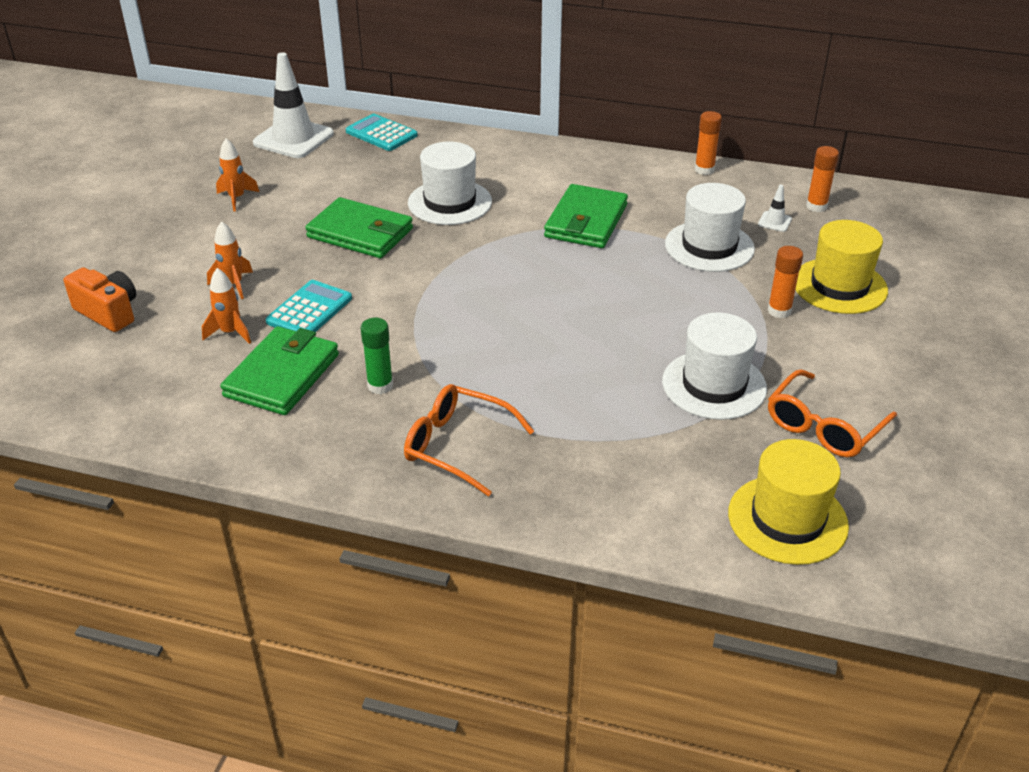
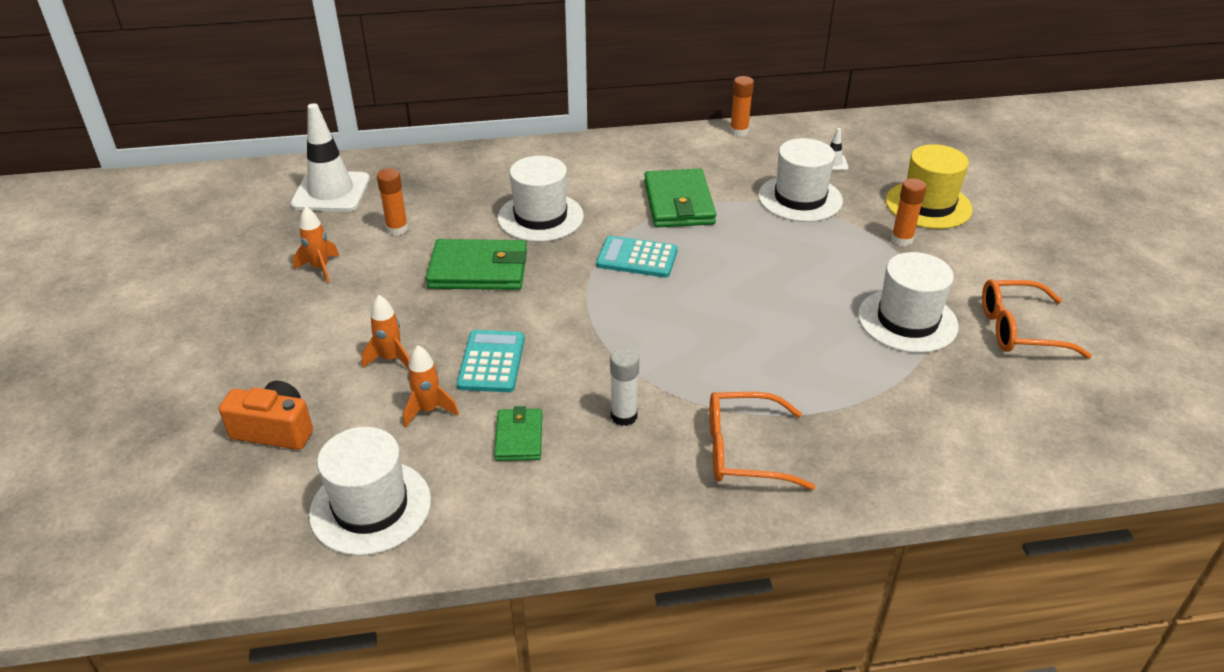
camera: 25 degrees left, 0 degrees up
(131, 390) = (370, 507): none -> white hat
(282, 375) = (519, 437): green wallet -> green wallet, size x0.56
(380, 386) = (624, 416): green glue stick -> white glue stick
(381, 133) = (418, 166): turquoise calculator -> turquoise calculator (637, 258)
(787, 519) = (1061, 420): yellow hat -> none
(816, 206) = (853, 141): orange glue stick -> orange glue stick (397, 229)
(824, 426) = (1019, 329): orange glasses -> orange glasses turned 75 degrees clockwise

